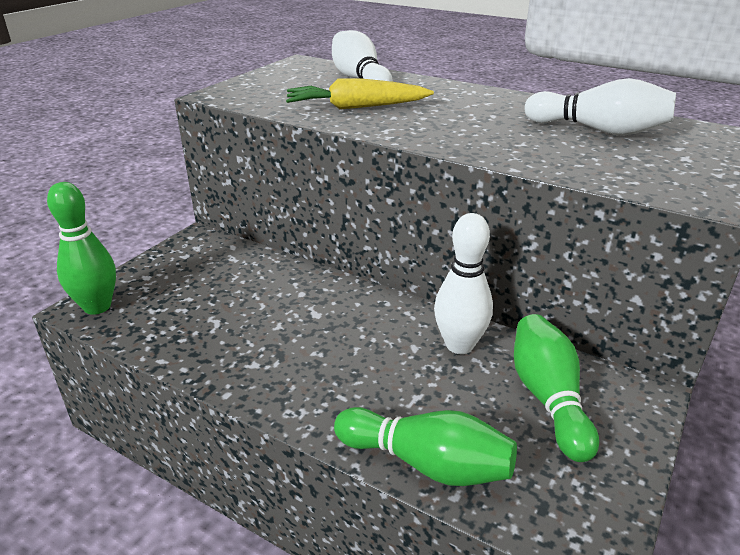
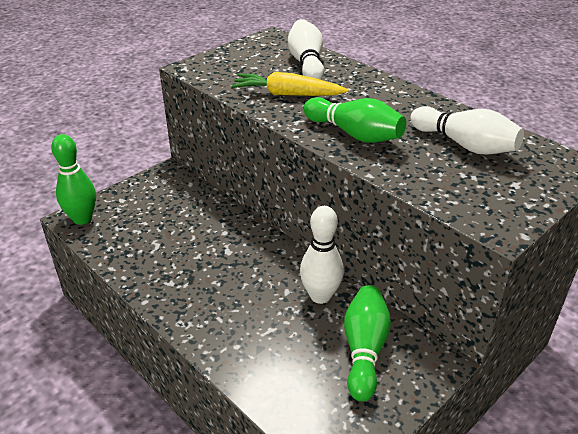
camera: 15 degrees right, 5 degrees up
(427, 463) = (255, 378): green bowling pin -> green bowling pin (354, 134)

